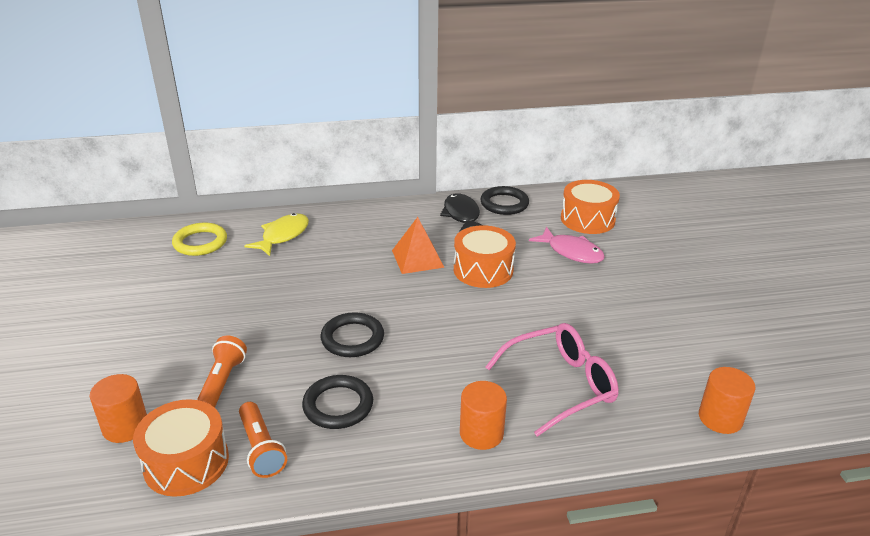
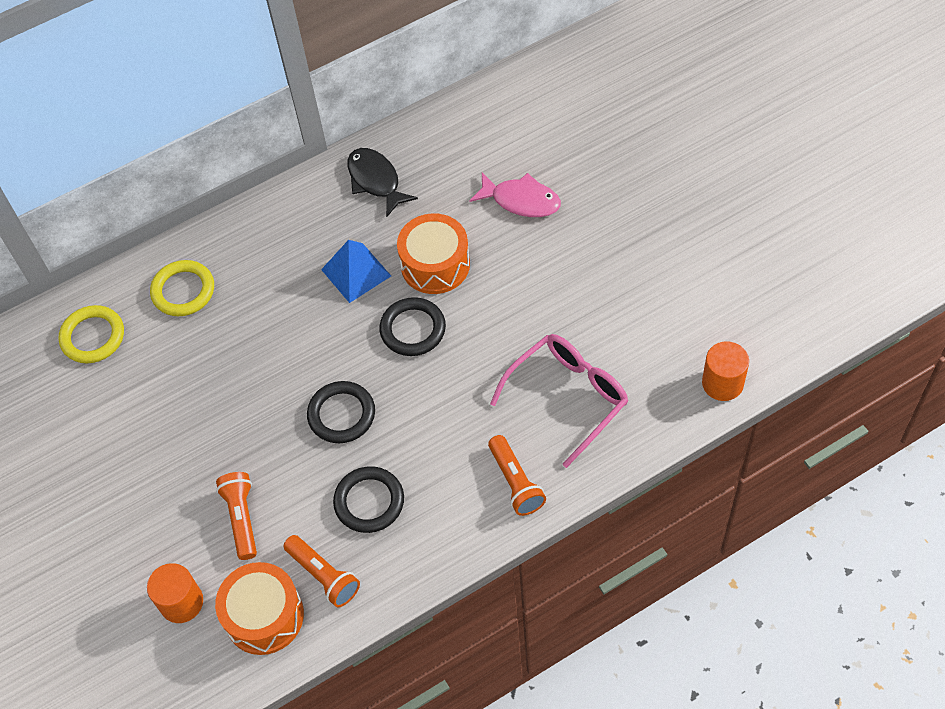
camera: 15 degrees left, 25 degrees up
(283, 236) = (183, 291): yellow fish -> yellow ring
(417, 258) = (356, 272): orange pyramid -> blue pyramid
(481, 433) = (515, 482): orange cylinder -> orange flashlight
(504, 204) = (417, 142): black ring -> black ring (413, 329)
(587, 219) = (522, 137): orange drum -> none

